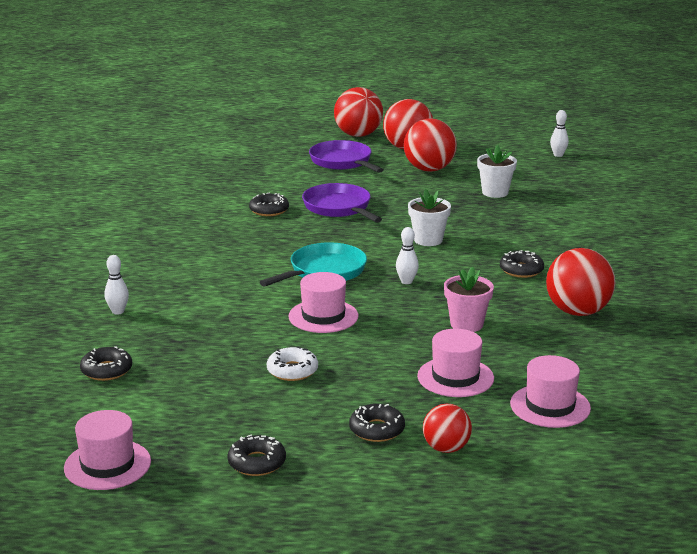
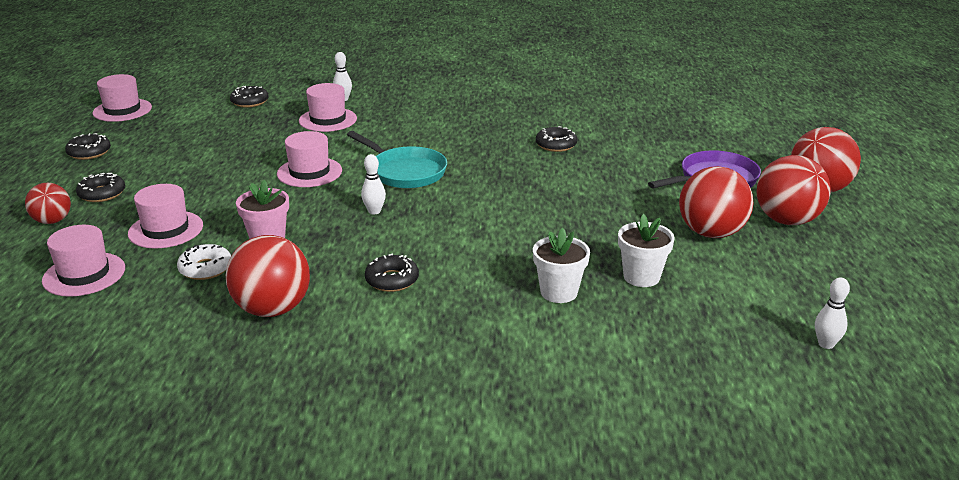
camera: 90 degrees right, 5 degrees up
(182, 316) = (328, 120): none -> pink hat
(292, 371) = (216, 161): white donut -> white donut (205, 268)
(339, 208) = (568, 178): purple pan -> none
(428, 240) = (481, 226): white flower pot -> white flower pot (559, 292)

